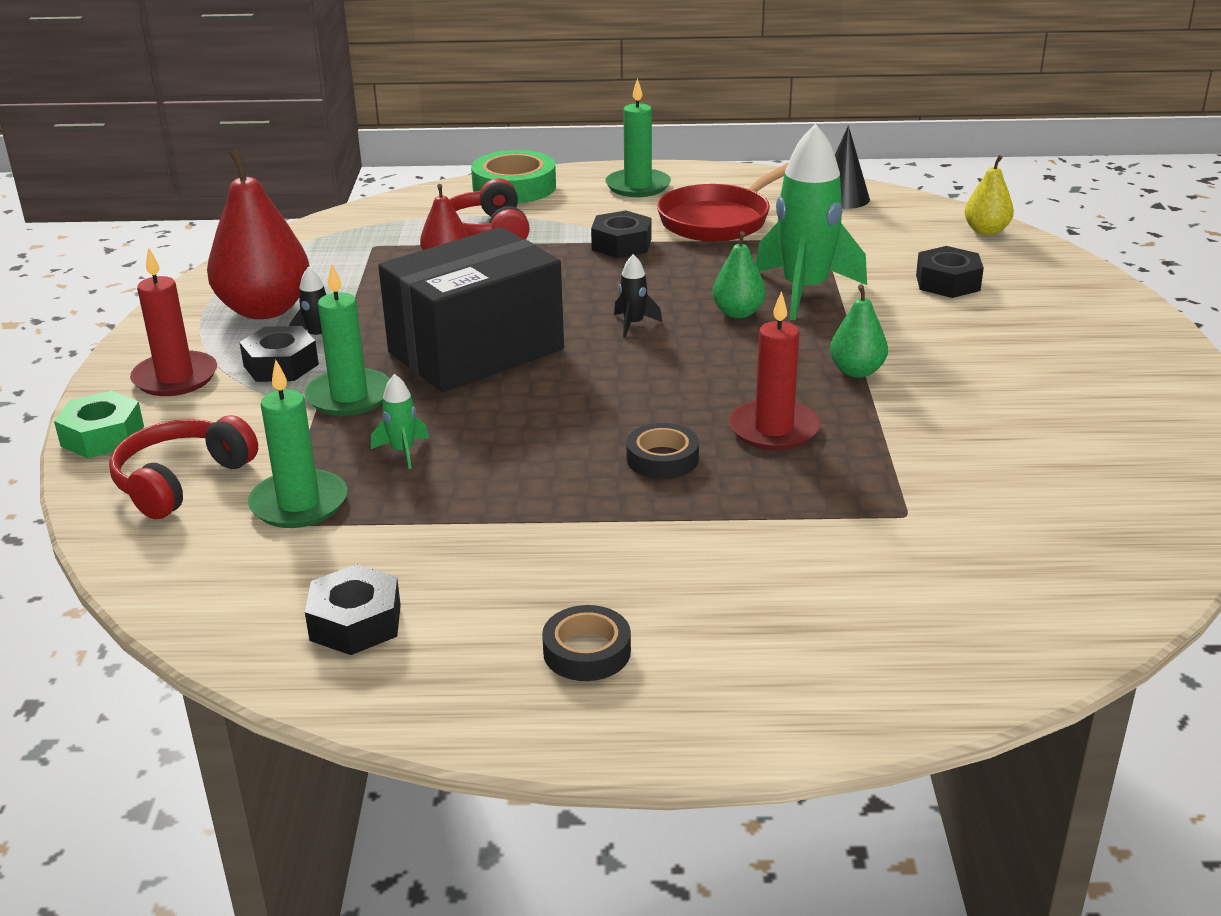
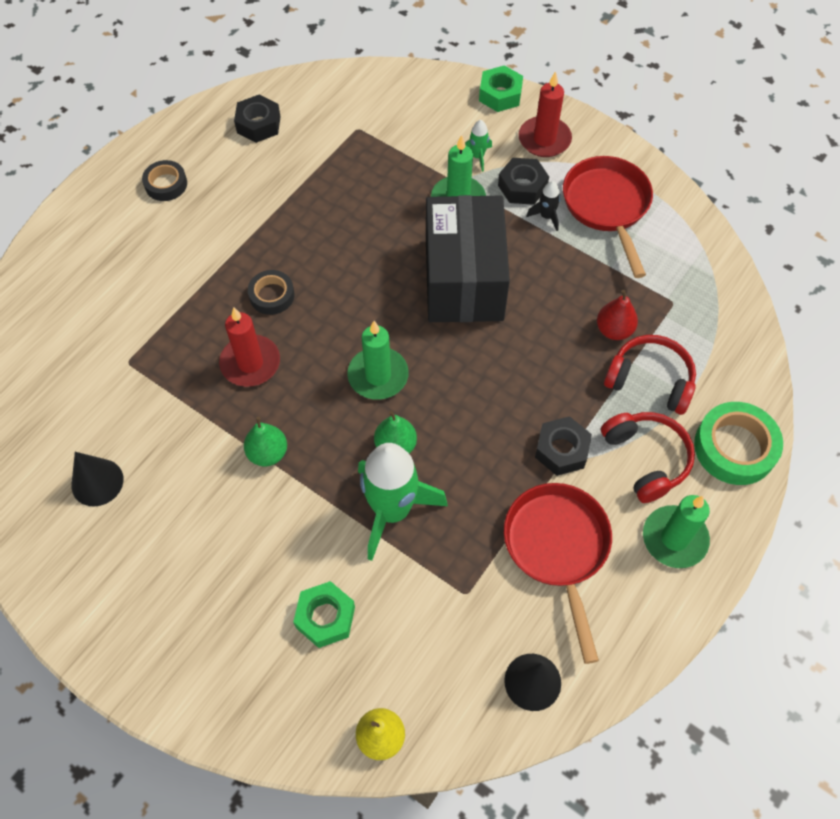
camera: 125 degrees right, 30 degrees up
(182, 481) = (427, 109): red headphones -> red headphones (646, 459)
(265, 309) = (607, 207): red pear -> red pan
(299, 503) = (367, 141): green candle -> green candle (378, 375)
(403, 451) = (379, 197): green rocket -> green rocket (477, 156)
(633, 324) = (430, 377): black rocket -> none
(947, 282) = (325, 617): black nut -> green nut
(1063, 452) = (97, 482): none -> black cone

